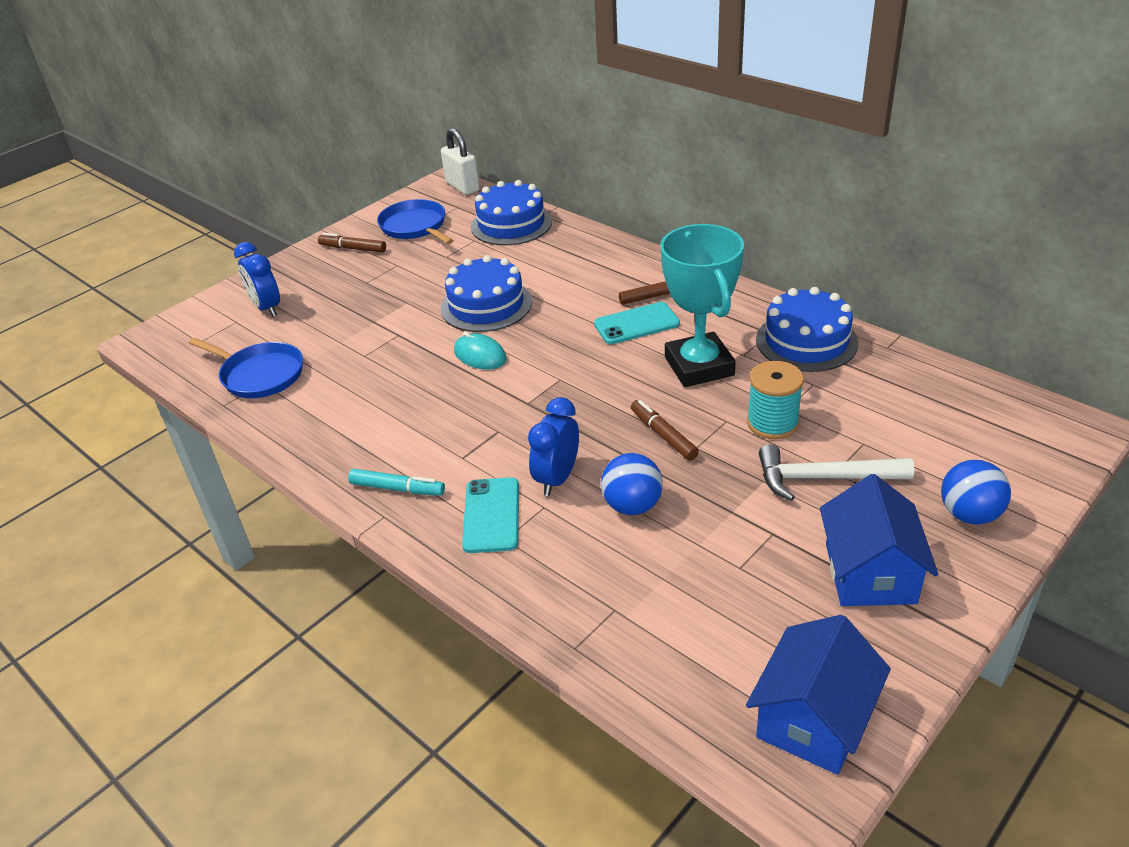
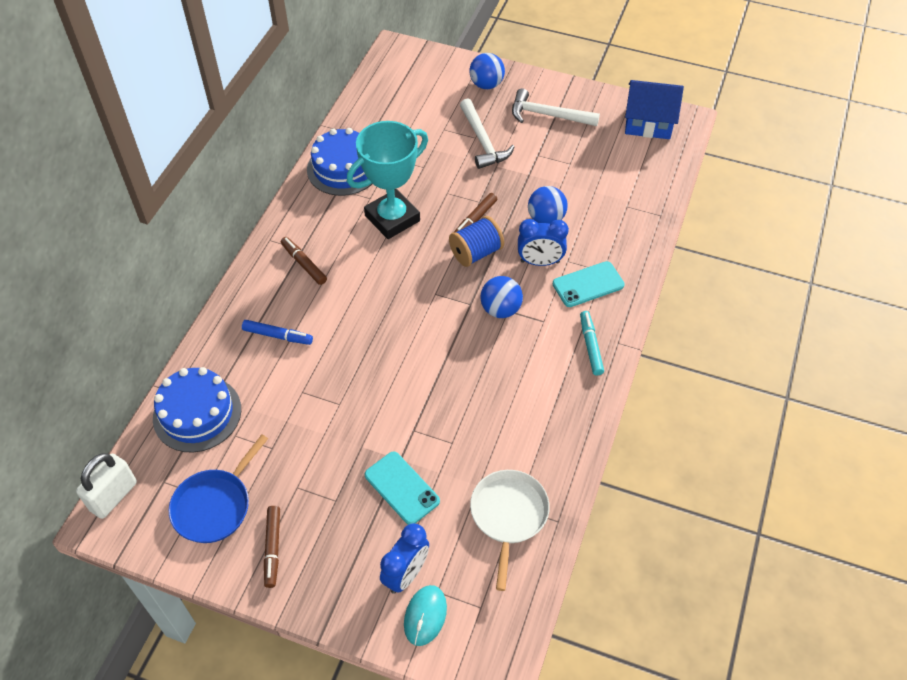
camera: 115 degrees left, 15 degrees up
(260, 375) = (508, 515): blue pan -> white pan
(480, 355) = (423, 356): turquoise mouse -> turquoise mouse (425, 616)
(486, 305) = (349, 379): blue cake -> none
(503, 425) = (500, 309): none -> blue ball
(569, 270) = (278, 336): none -> blue marker
(605, 424) = (476, 253): none -> blue spool
(636, 324) = (349, 267): turquoise phone -> turquoise phone (402, 488)
(772, 423) = (441, 171): turquoise spool -> none
(870, 573) = (548, 115): blue house -> white hammer

